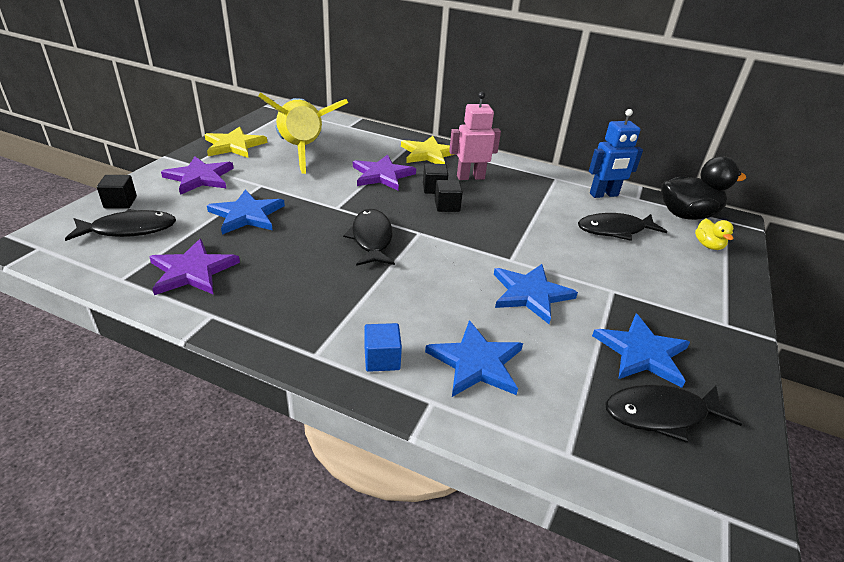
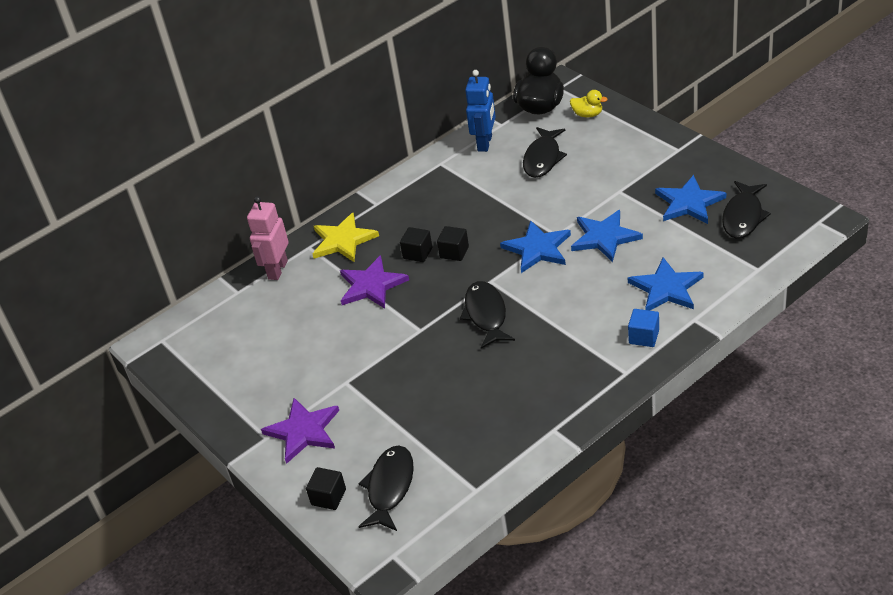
camera: 55 degrees left, 5 degrees up
(192, 271) = (484, 440): purple star -> none
(234, 145) = (235, 398): yellow star -> none
(246, 215) = (402, 397): blue star -> blue star (537, 249)
(302, 151) = (282, 340): yellow rocket -> none
(371, 239) = (486, 314): black fish -> black fish turned 60 degrees clockwise
(470, 177) = (408, 222): pink robot -> pink robot (277, 270)

